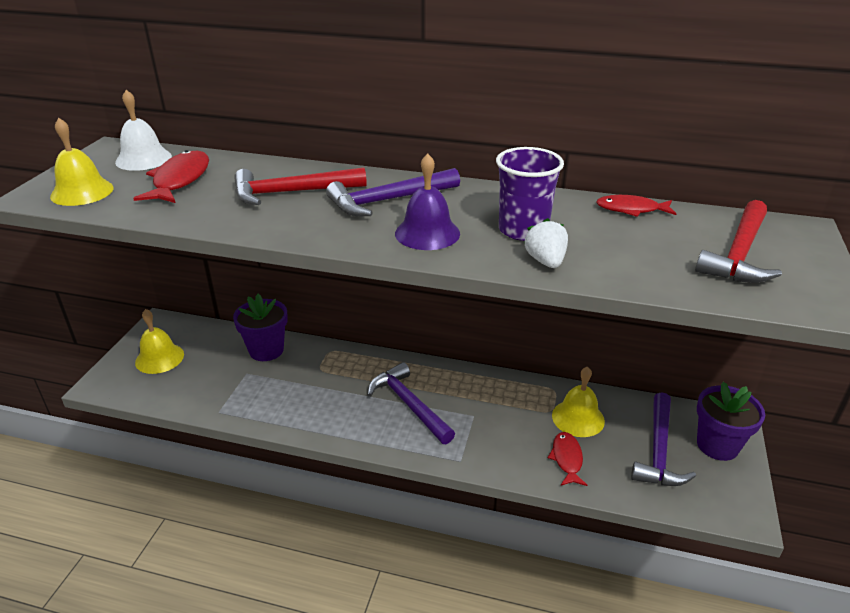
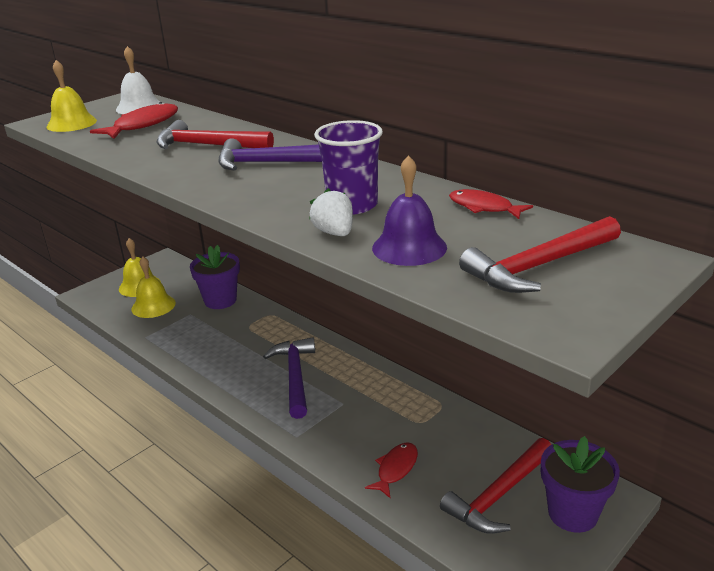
camera: 30 degrees right, 5 degrees down
(427, 233) = (267, 192): purple bell -> purple bell (409, 247)
(545, 261) = (334, 233): white strawberry -> white strawberry turned 45 degrees counterclockwise
(578, 418) = (442, 437): yellow bell -> yellow bell (153, 306)
(659, 450) = (499, 495): purple hammer -> red hammer

